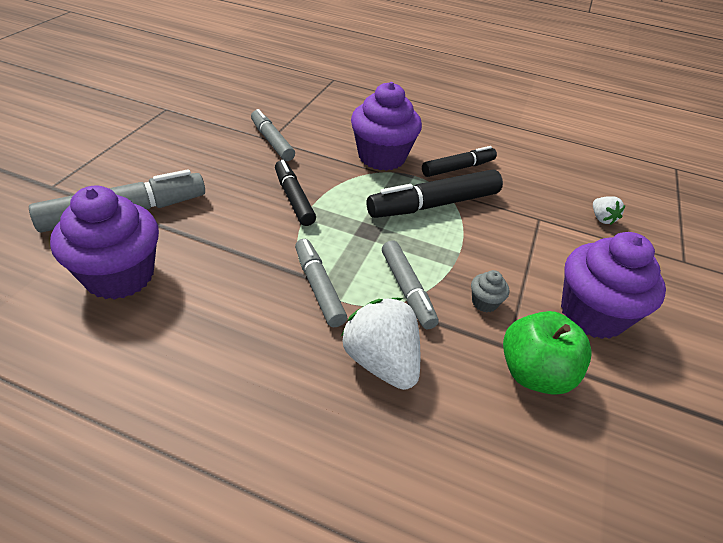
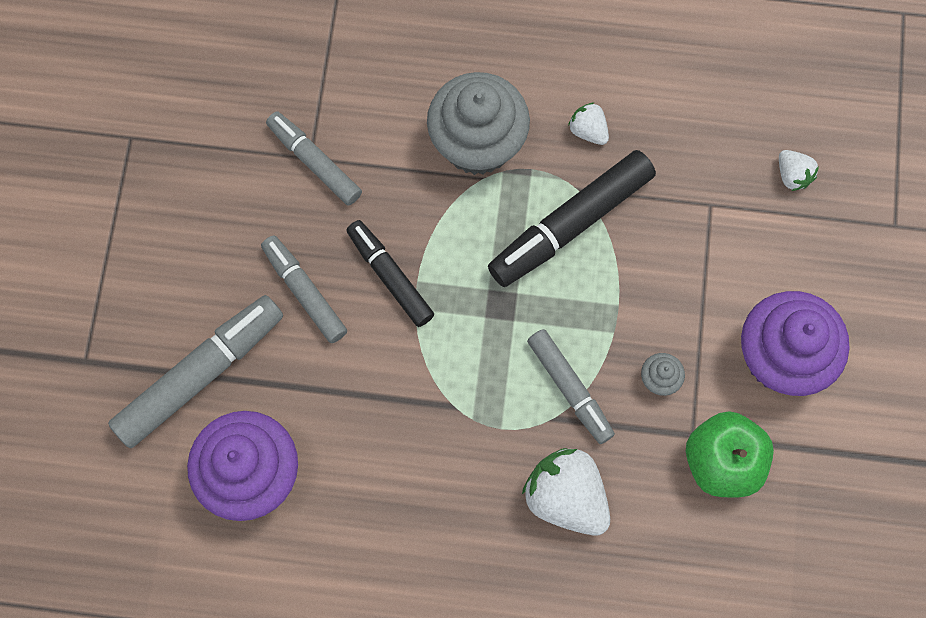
camera: 10 degrees left, 30 degrees up
(318, 288) = (472, 419): grey marker -> grey marker (305, 292)
(381, 157) = (477, 143): purple cupcake -> grey cupcake
(458, 168) = (588, 130): black marker -> white strawberry

